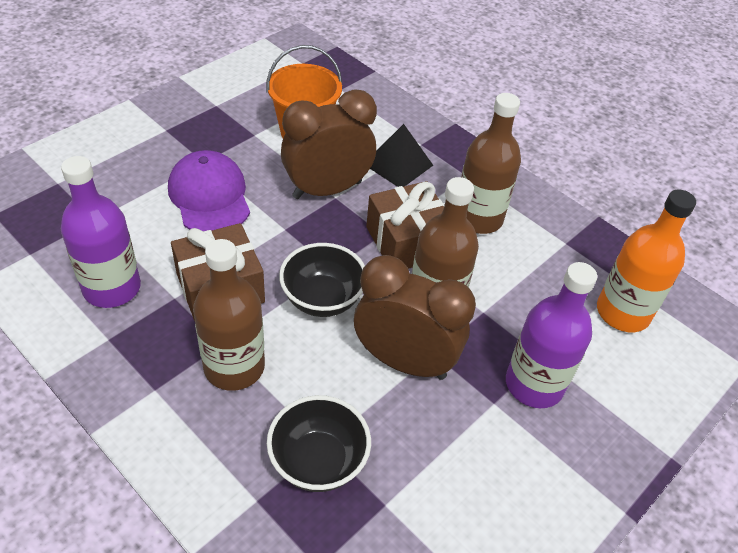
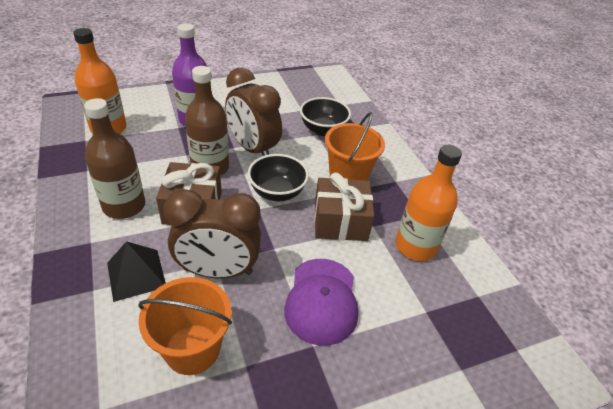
camera: 155 degrees left, 5 degrees down
(112, 288) = (415, 246): purple bottle -> orange bottle
(234, 367) = (348, 177): brown bottle -> orange bucket

